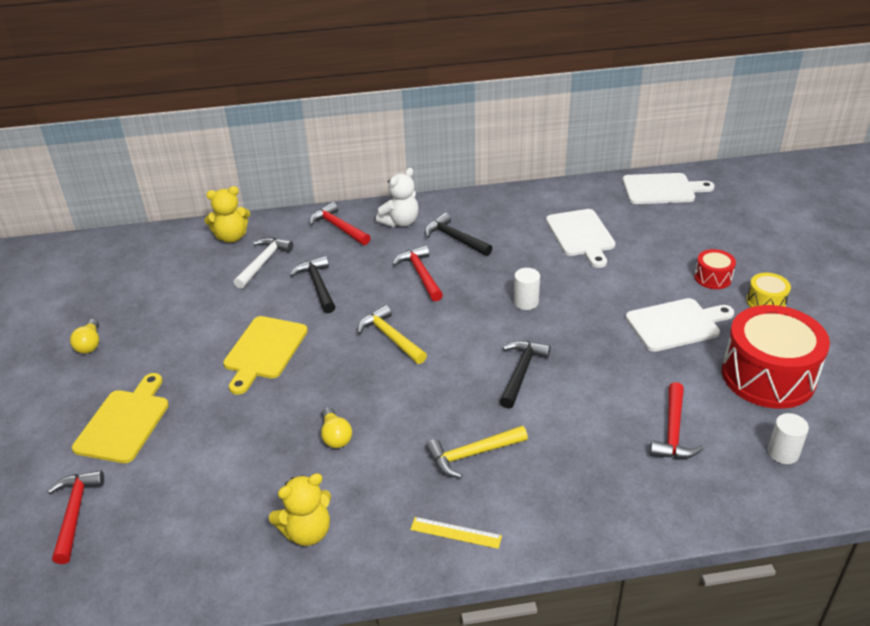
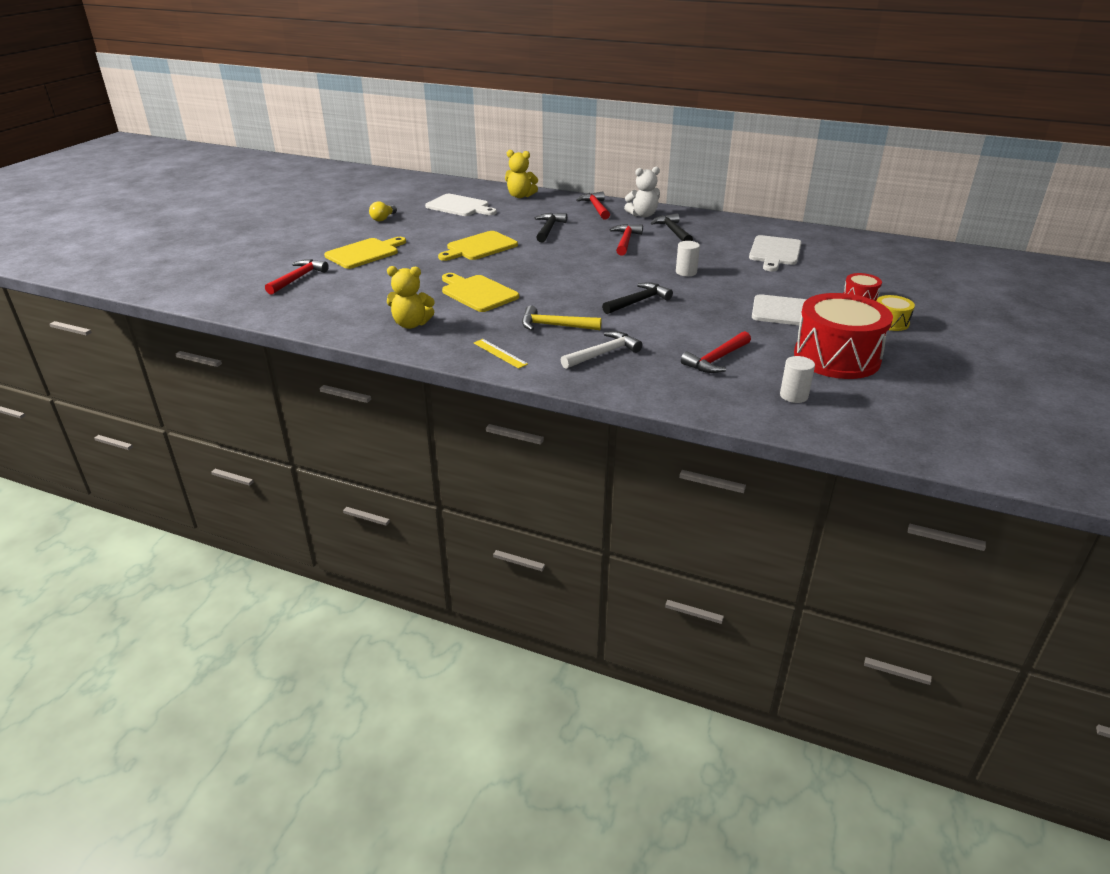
camera: 30 degrees right, 5 degrees down
(263, 262) = (526, 211): white hammer -> white hammer (603, 353)
(335, 436) = (477, 293): yellow light bulb -> yellow cutting board
(391, 337) = (567, 263): yellow hammer -> none
(662, 189) = (879, 246): white cutting board -> white cutting board (460, 206)

